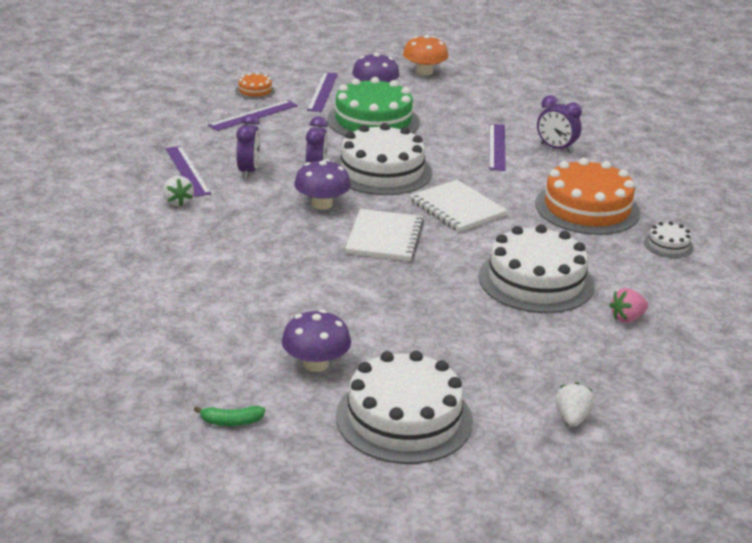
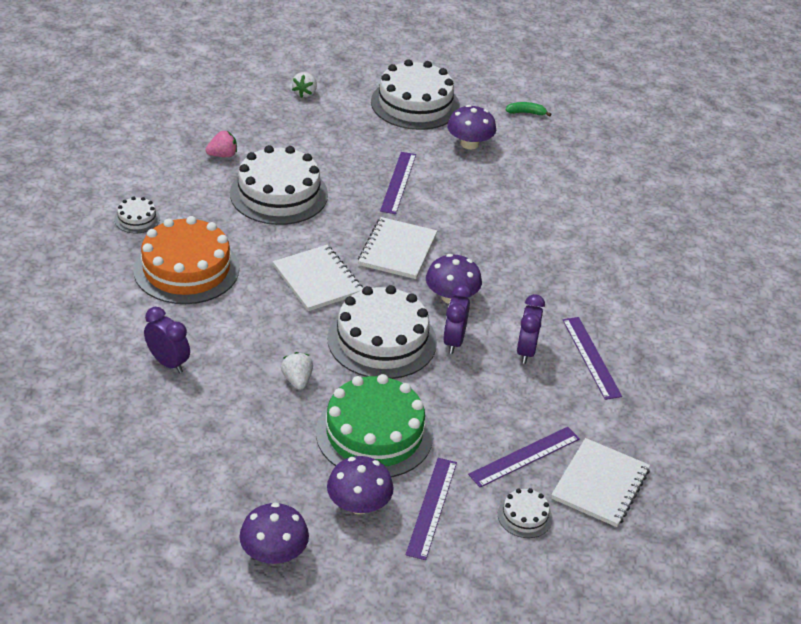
camera: 175 degrees left, 10 degrees up
(178, 202) = (593, 312): white strawberry -> white strawberry (297, 380)
(195, 106) = (600, 484): none -> white notebook
(255, 91) = (524, 516): orange cake -> white cake
(424, 72) = (274, 553): orange mushroom -> purple mushroom
(496, 146) = (237, 371): purple ruler -> purple ruler (398, 182)

